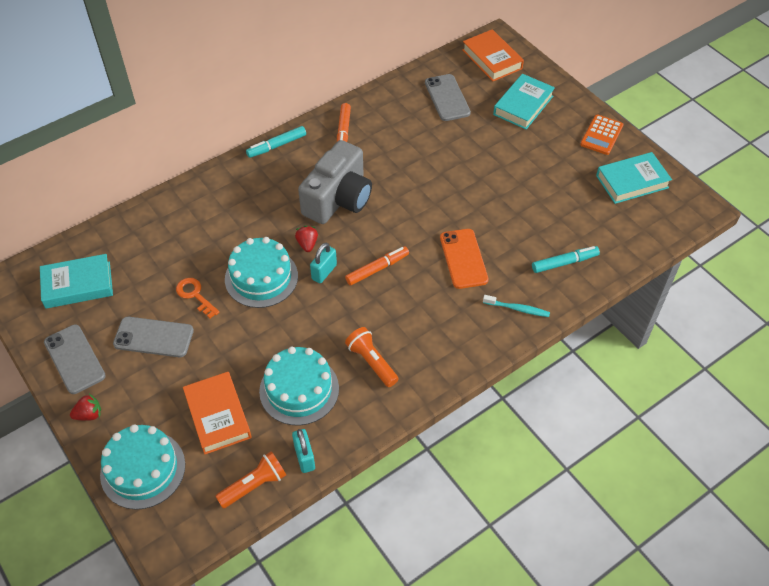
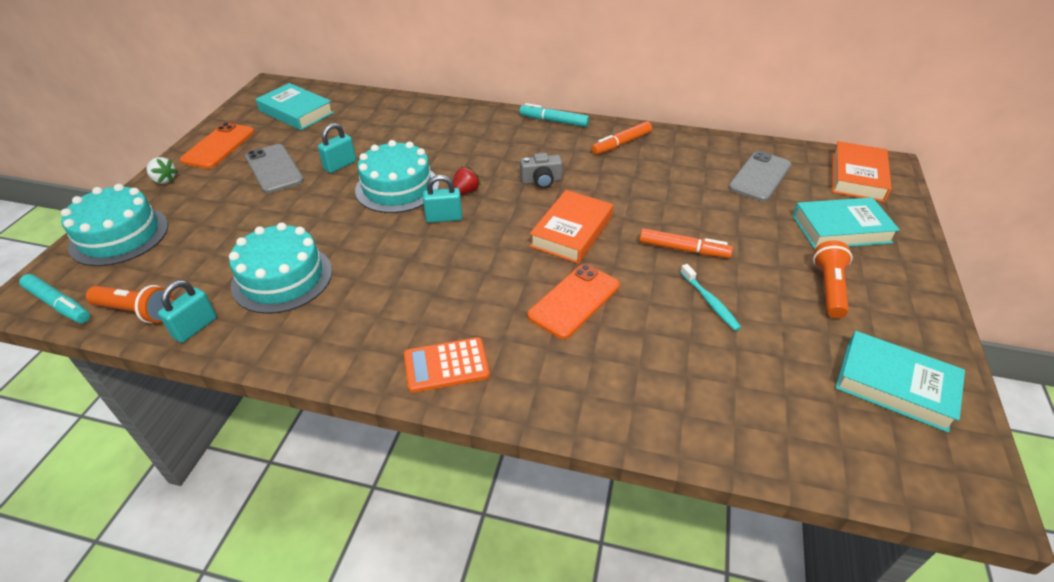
camera: 50 degrees right, 10 degrees down
(74, 359) = (219, 146): grey phone -> orange phone
(89, 414) = (164, 180): red strawberry -> white strawberry
(195, 295) = (340, 165): orange key -> turquoise padlock
(218, 415) = (211, 245): orange book -> orange book (571, 232)
(338, 199) = (541, 181): grey camera -> grey camera, size x0.44
(371, 362) = (361, 309): orange flashlight -> orange flashlight (828, 288)
(377, 269) = (486, 248): orange marker -> orange marker (683, 249)
(517, 309) = (556, 387): turquoise toothbrush -> turquoise toothbrush (710, 302)
(564, 263) = (678, 393): turquoise marker -> turquoise marker (59, 304)
(601, 135) = (912, 314): orange calculator -> orange calculator (446, 365)

